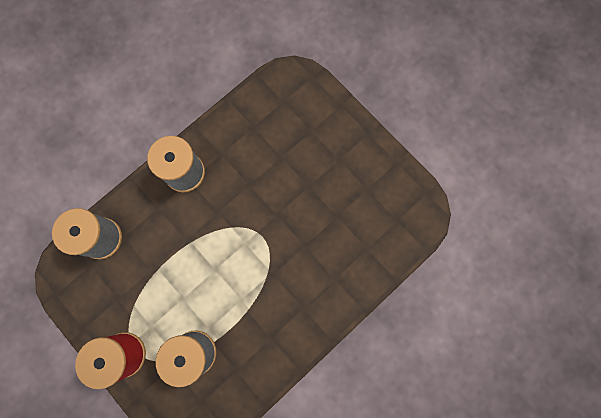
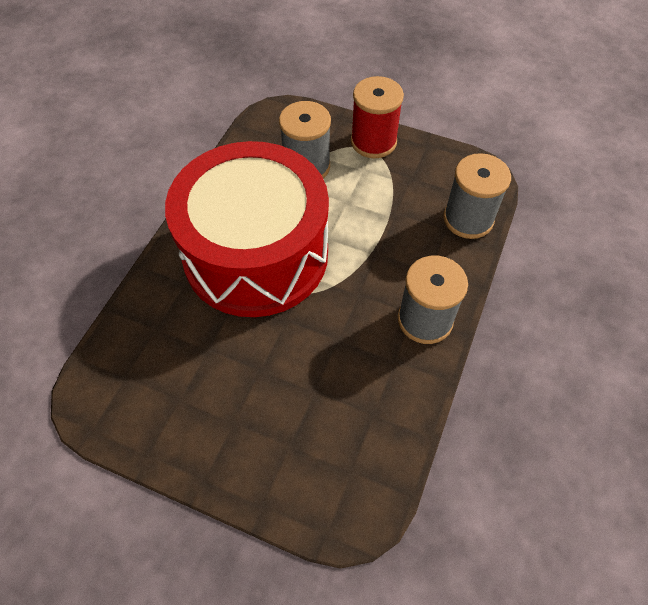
camera: 155 degrees right, 20 degrees down
(274, 280) = (256, 254): none -> red drum

